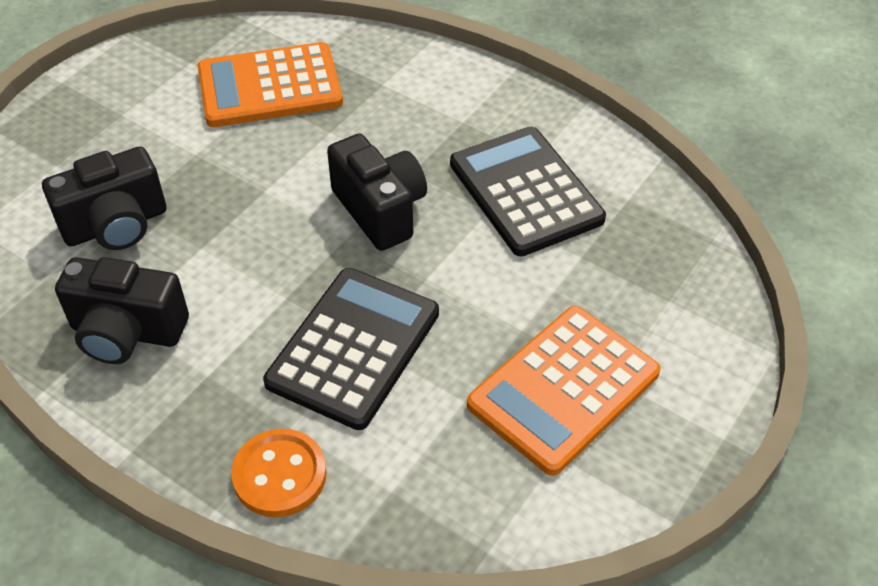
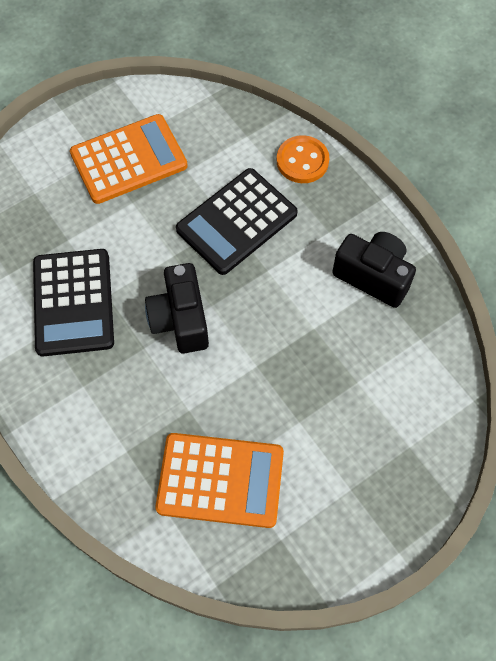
camera: 160 degrees left, 15 degrees up
(116, 225) = (369, 368): black camera -> none

